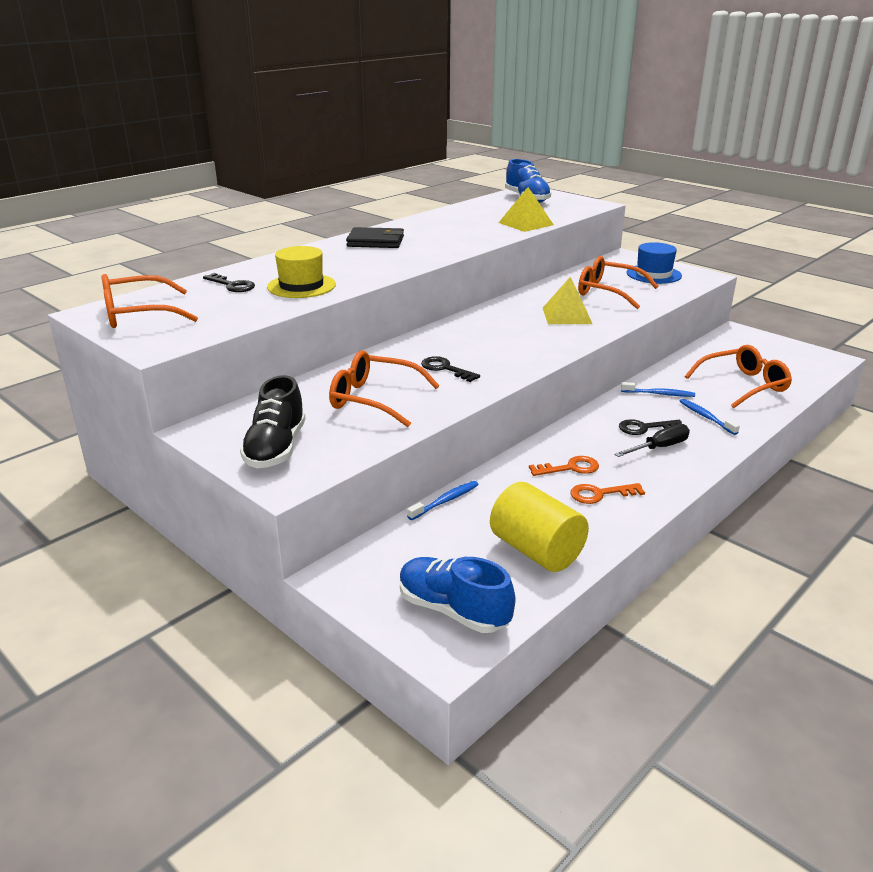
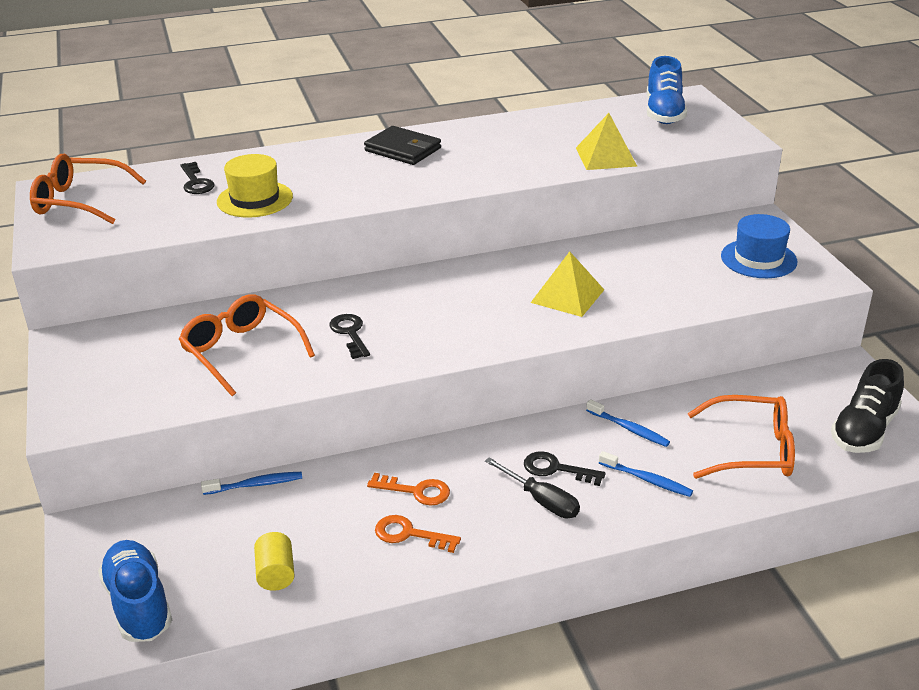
camera: 30 degrees right, 5 degrees up
(276, 449) = (99, 382): black shoe -> black shoe (864, 430)
(536, 550) = (276, 574): yellow cylinder -> yellow cylinder, size x0.54
(608, 292) = (663, 273): orange glasses -> none
(659, 447) = (541, 500): black screwdriver -> black screwdriver turned 45 degrees clockwise
(706, 417) = (646, 479): blue toothbrush -> blue toothbrush turned 120 degrees clockwise

